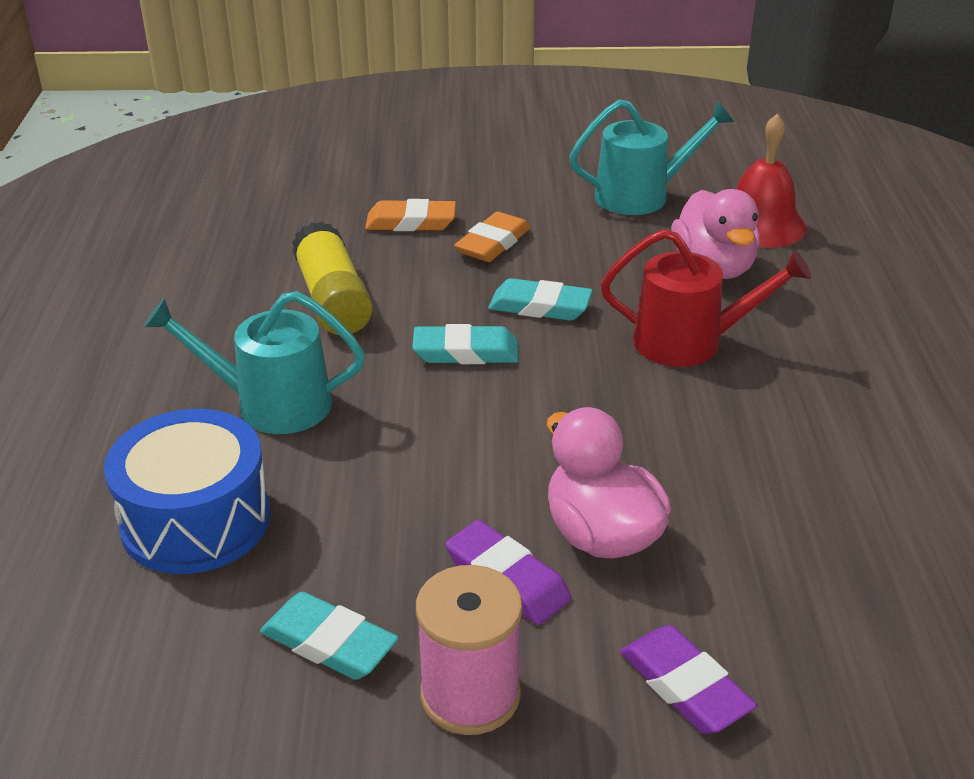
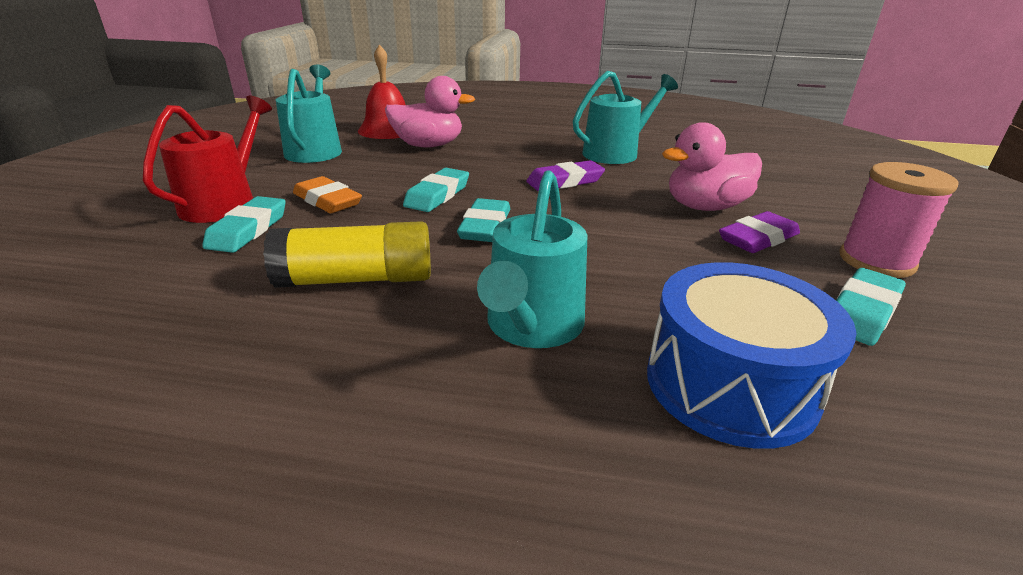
camera: 80 degrees left, 5 degrees down
(411, 222) = (248, 230): orange eraser -> turquoise eraser
(685, 686) = (825, 203): purple eraser -> purple eraser (565, 181)
(689, 342) = (508, 162): red watering can -> red watering can (224, 203)
(800, 443) = (615, 153): none -> turquoise watering can

